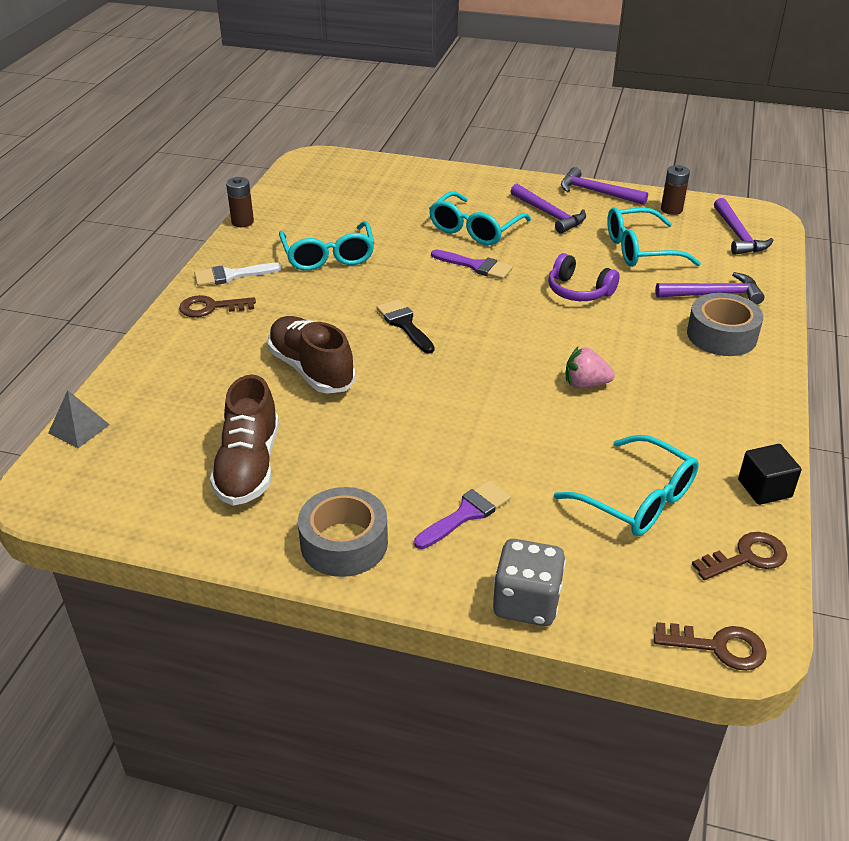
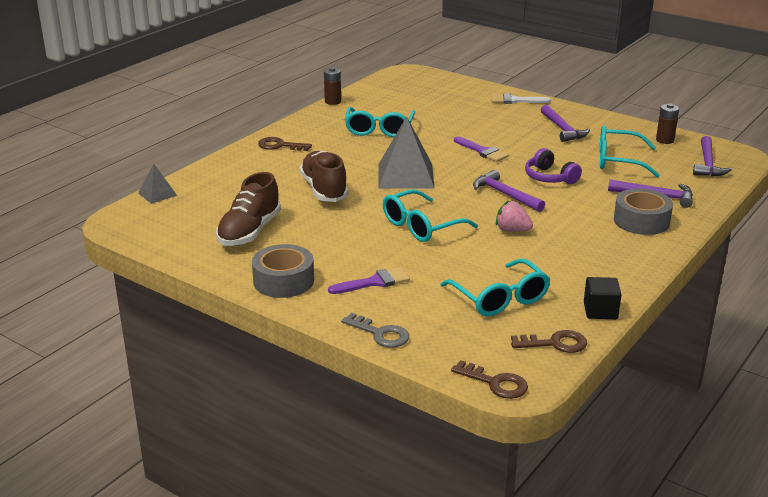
camera: 20 degrees right, 10 degrees down
(231, 275) = (305, 130): white brush -> white brush (515, 100)
(404, 324) = (405, 176): black brush -> grey pyramid
(475, 229) = (498, 129): turquoise glasses -> turquoise glasses (422, 226)
(526, 603) = (381, 334): grey dice -> grey key
(597, 192) = (612, 121): purple hammer -> purple hammer (505, 194)

